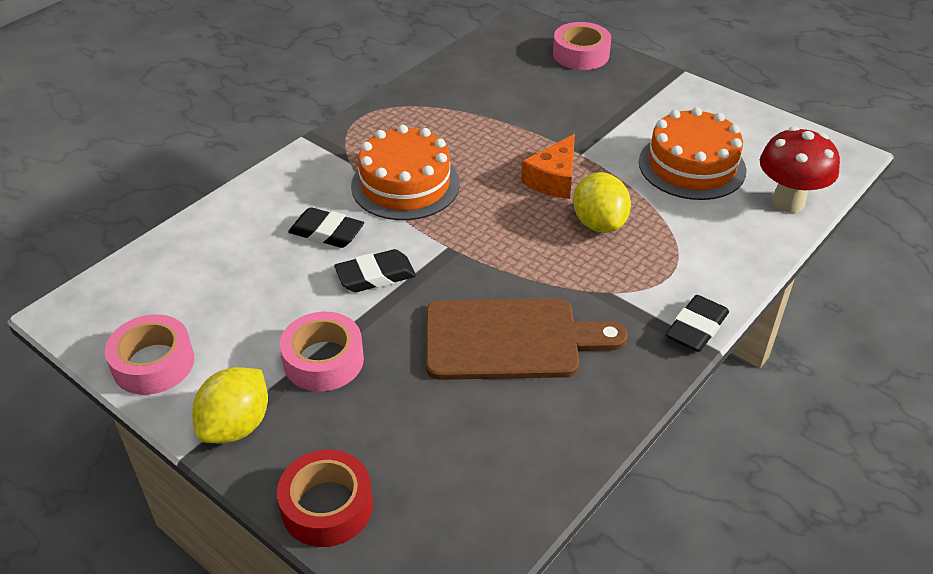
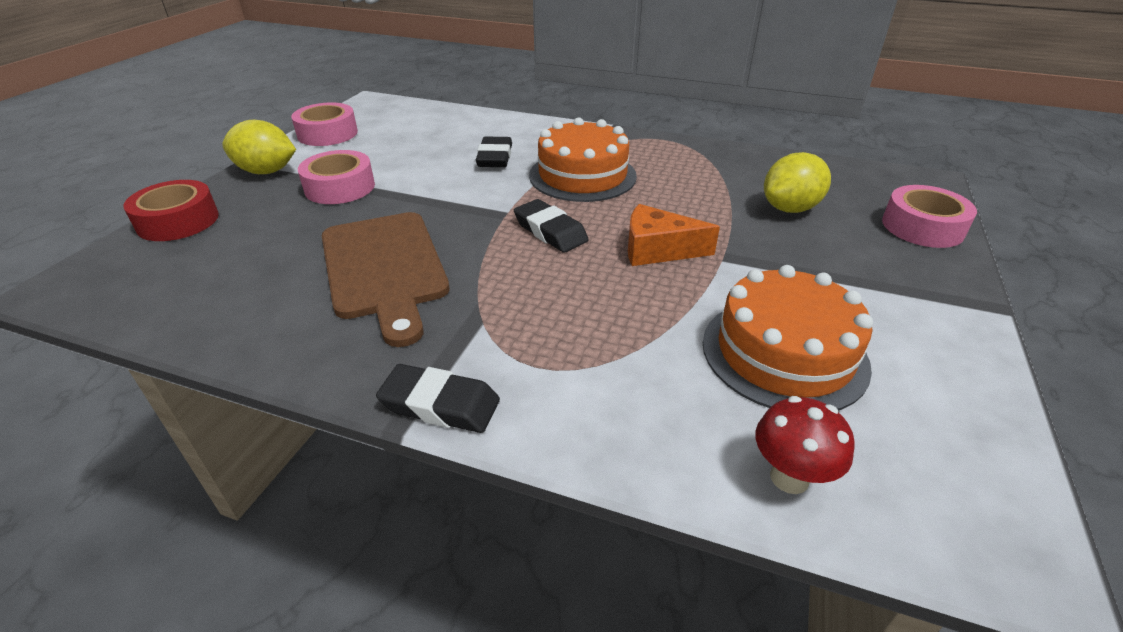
camera: 70 degrees right, 5 degrees down
(375, 276) = (450, 187): black eraser -> black eraser (550, 231)
(599, 223) = (601, 293): yellow lemon -> yellow lemon (790, 208)
(788, 202) = (789, 477): red mushroom -> red mushroom, size x0.66

